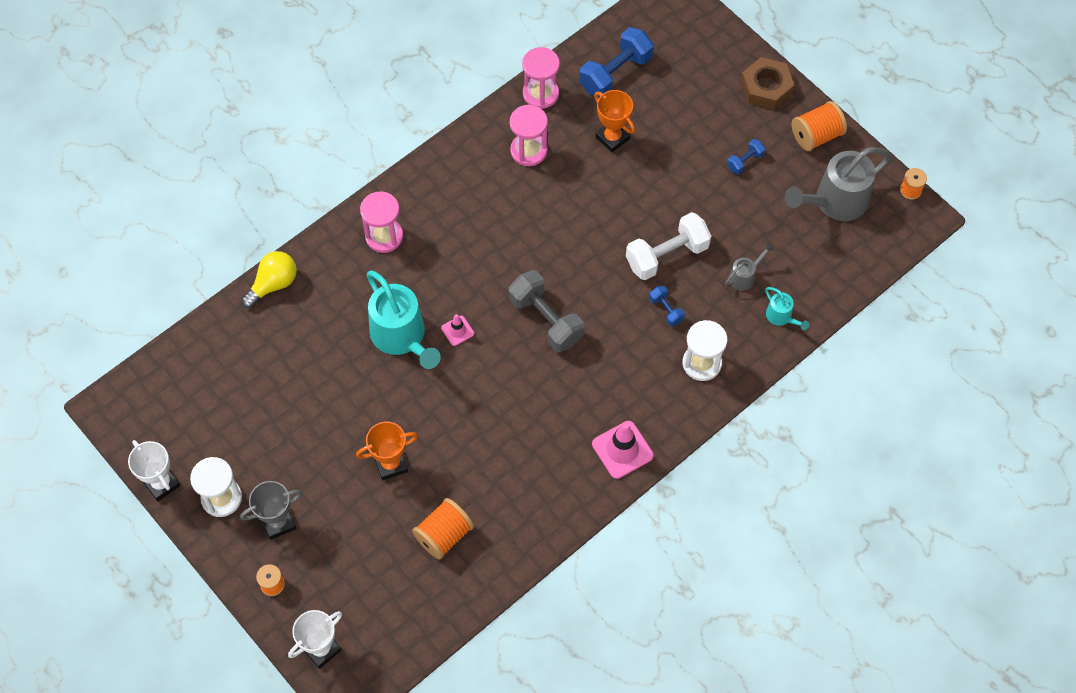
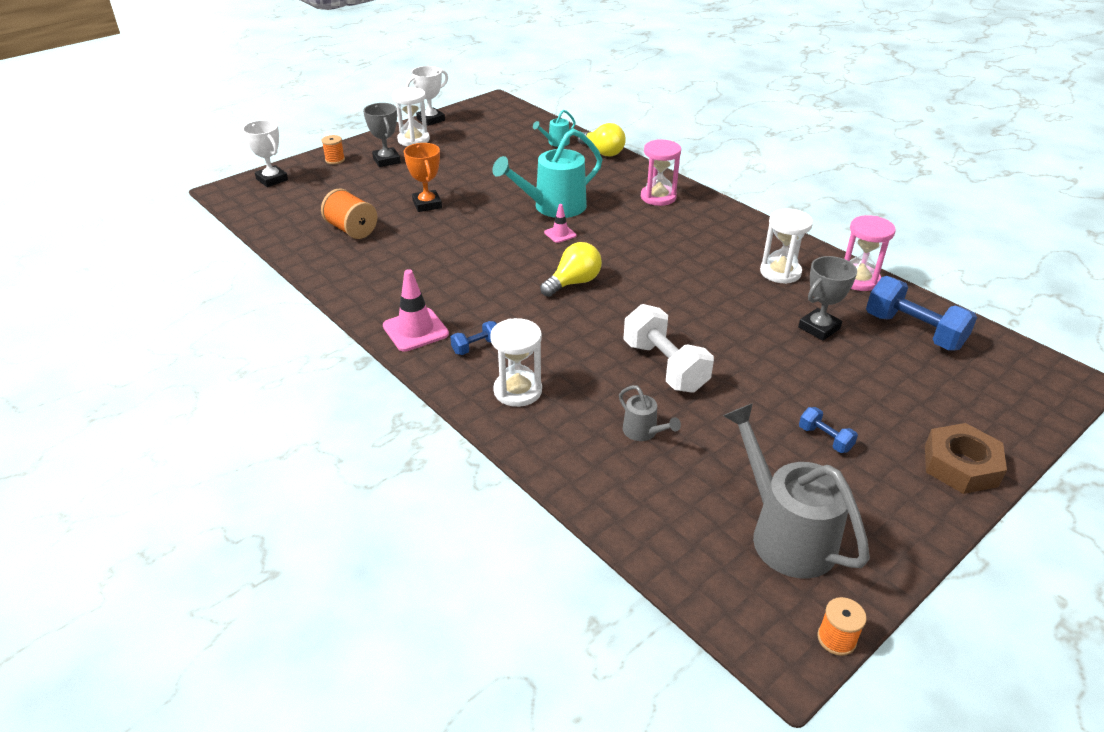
camera: 90 degrees right, 25 degrees down
(528, 150) = (780, 272): pink hourglass -> white hourglass
(546, 320) = (574, 283): grey dumbbell -> yellow light bulb
(612, 138) = (819, 328): orange trophy -> grey trophy
(666, 310) = (590, 364): blue dumbbell -> blue dumbbell (476, 347)
(781, 317) = (584, 465): turquoise watering can -> turquoise watering can (556, 143)
(816, 136) = (898, 518): orange spool -> none

